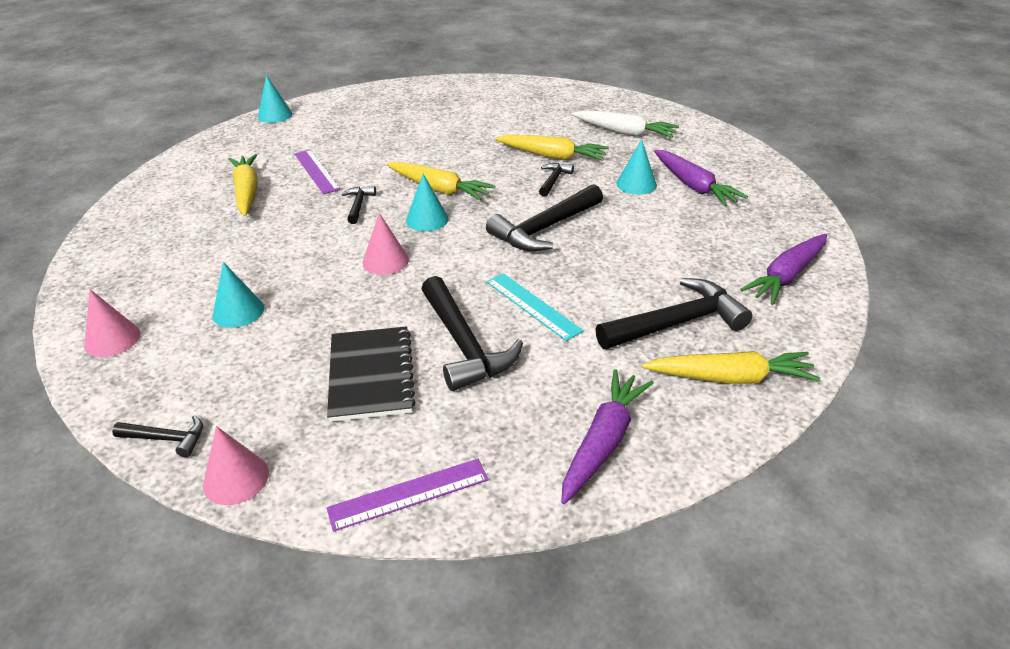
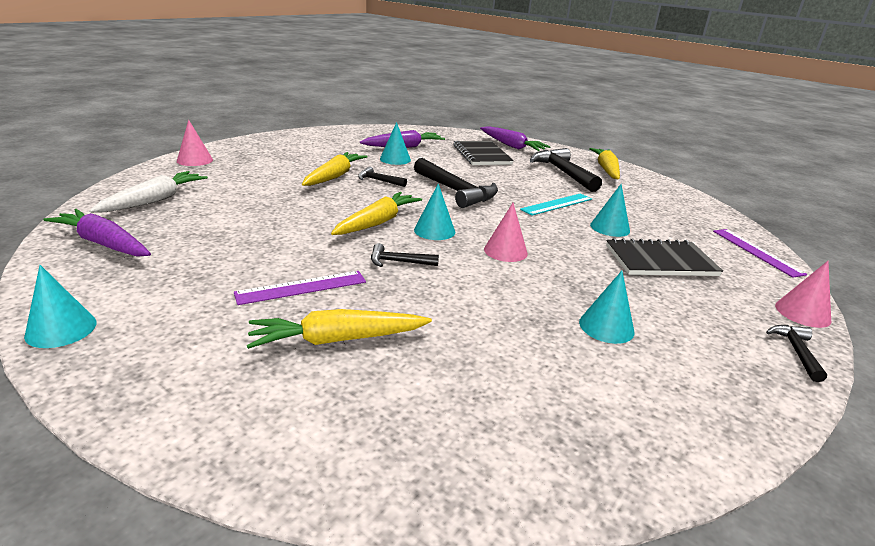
camera: 90 degrees left, 10 degrees down
(112, 339) = (693, 416): pink cone -> pink cone (195, 160)
(464, 345) = (610, 228): black hammer -> turquoise cone
(603, 442) = (674, 201): purple carrot -> purple carrot (104, 243)
(624, 132) = (306, 151): white carrot -> white carrot (154, 200)
(709, 247) = (481, 155): none -> black notebook

